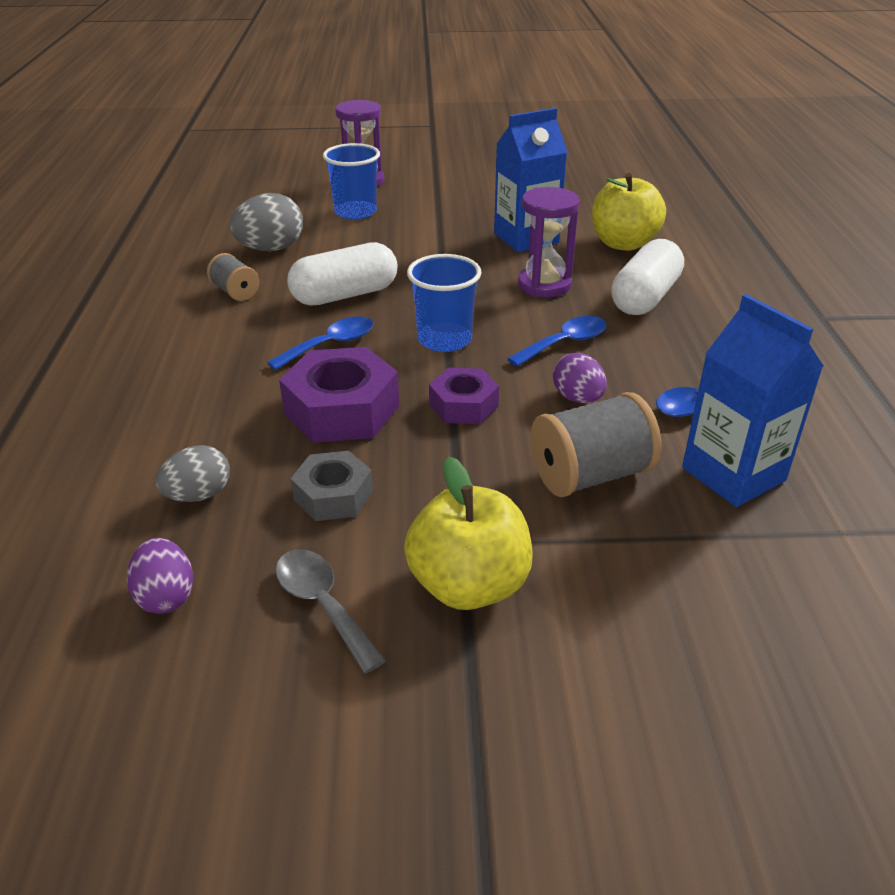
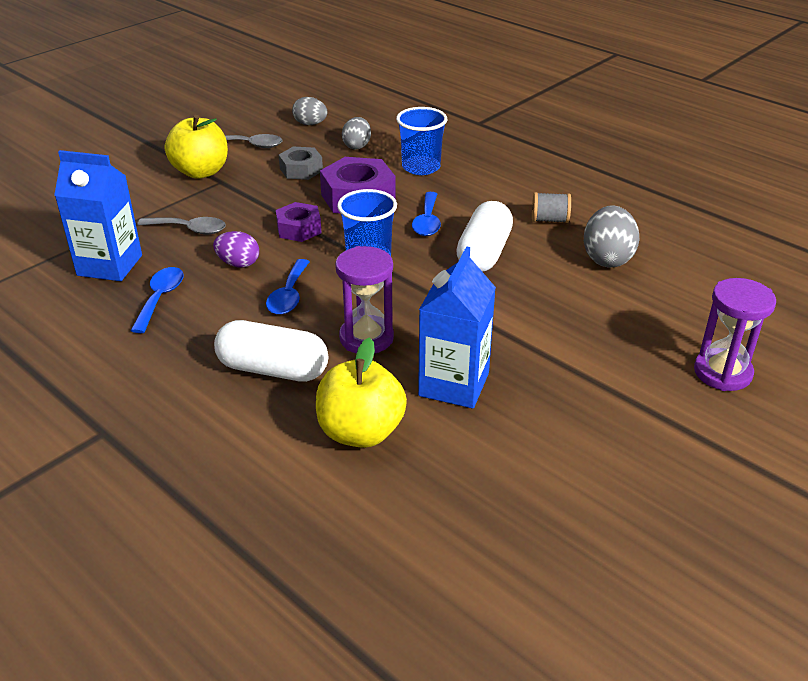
camera: 135 degrees right, 0 degrees up
(166, 596) = (310, 124): purple egg -> grey egg
(355, 212) = (638, 328): blue cup -> blue cup (421, 167)
(590, 475) = (189, 229): grey spool -> grey spoon
(645, 298) = (273, 370): white capsule -> white capsule turned 60 degrees counterclockwise

